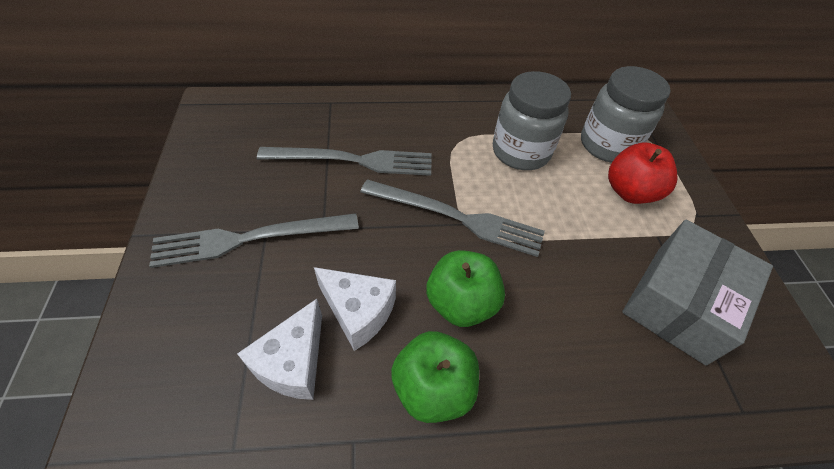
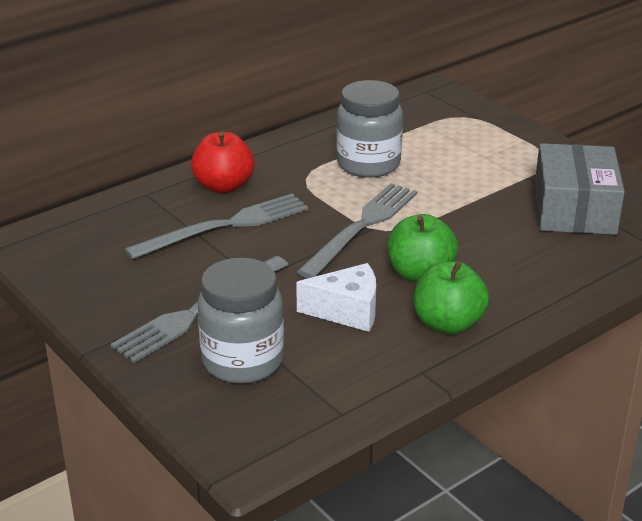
camera: 30 degrees left, 20 degrees down
(293, 362) = (330, 357): white cheese -> none
(457, 217) = (361, 227): grey fork -> grey fork turned 45 degrees counterclockwise
(607, 145) = (436, 132): grey jar -> grey jar (242, 361)
(630, 192) = (483, 157): red apple -> red apple (223, 186)

